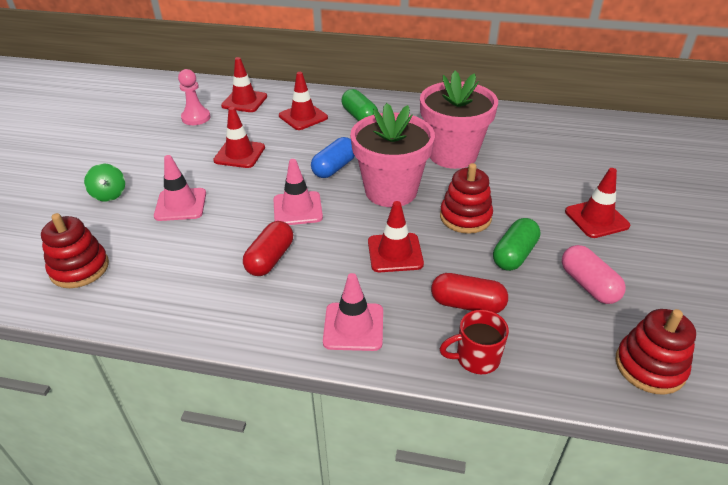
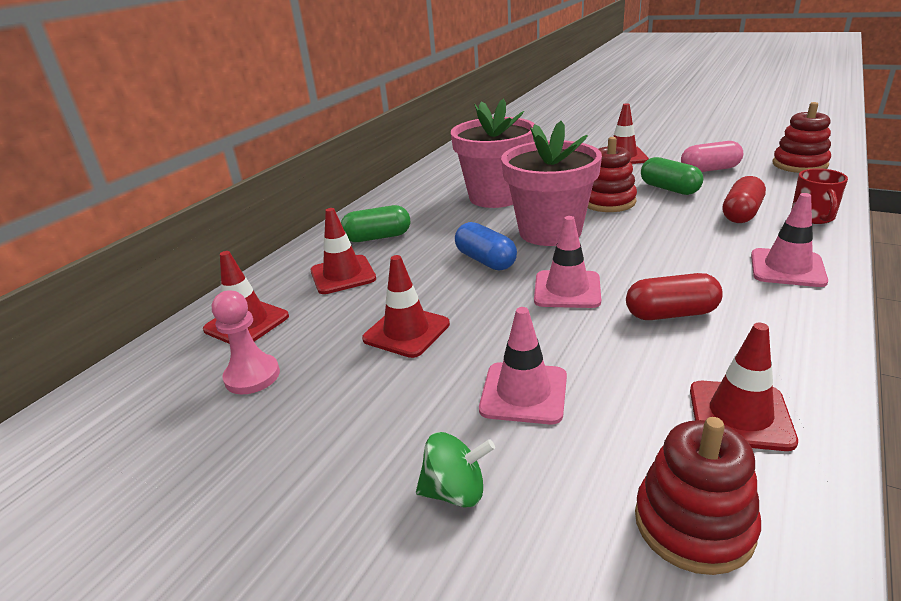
camera: 70 degrees left, 10 degrees down
(270, 259) = (671, 313): red capsule -> red capsule turned 45 degrees counterclockwise
(395, 253) = (663, 238): red traffic cone -> red traffic cone (740, 415)

